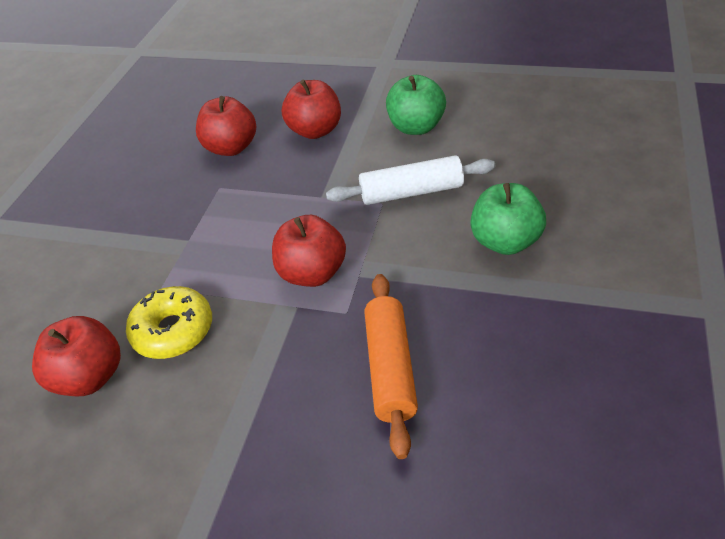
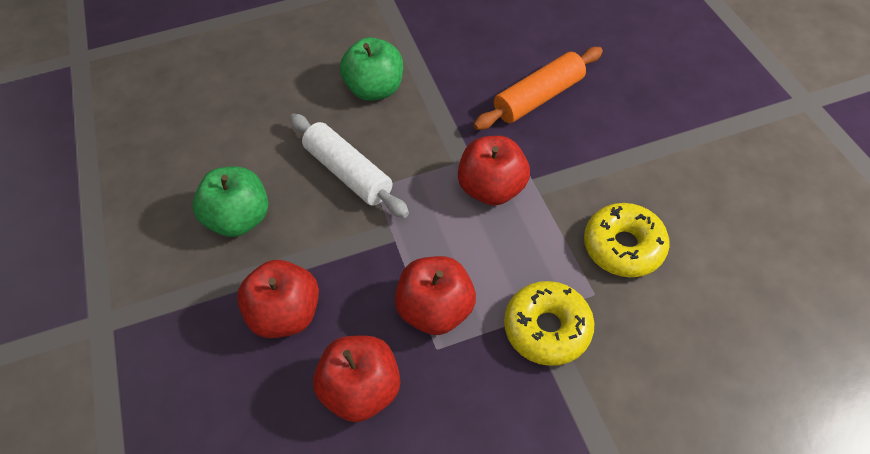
camera: 125 degrees left, 10 degrees up
(90, 377) = (710, 272): red apple -> red apple (436, 310)
(169, 247) = (547, 328): none -> yellow donut

